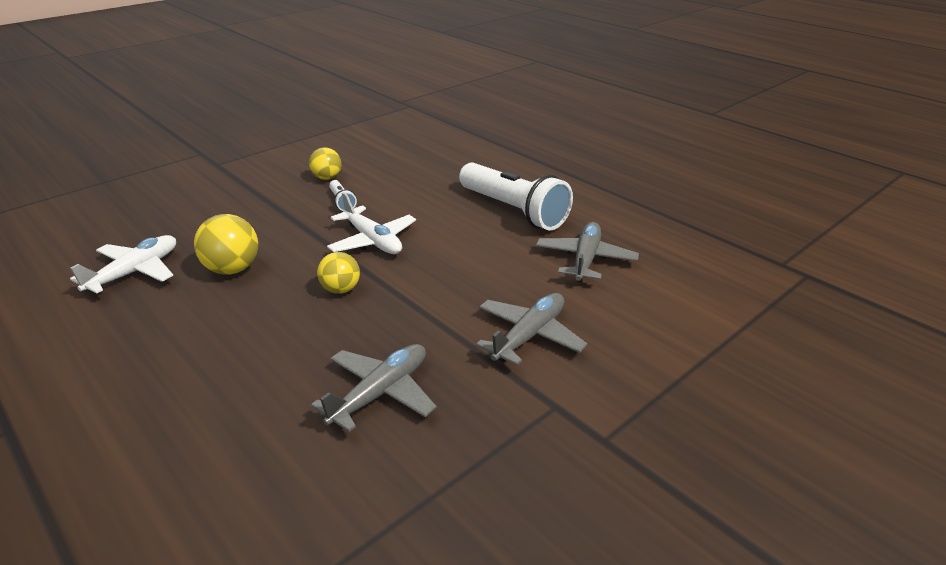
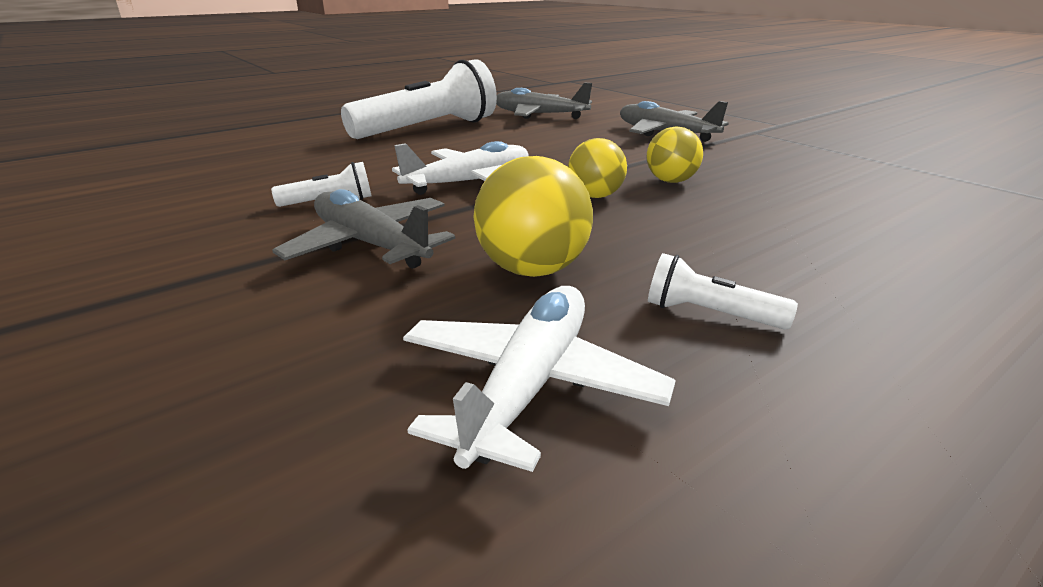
camera: 85 degrees left, 5 degrees down
(135, 272) = (530, 385): white plane -> white plane turned 75 degrees clockwise
(164, 320) = (709, 314): none -> white flashlight
(327, 178) = (215, 215): yellow ball -> yellow ball (671, 181)
(380, 393) = (782, 177): grey plane -> grey plane (370, 245)

